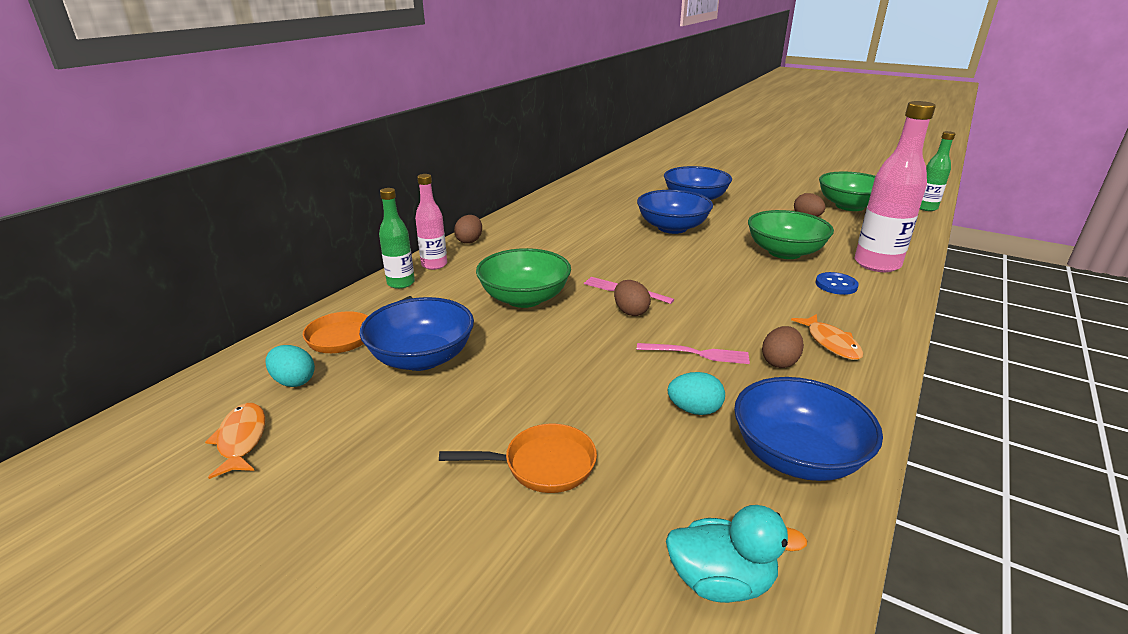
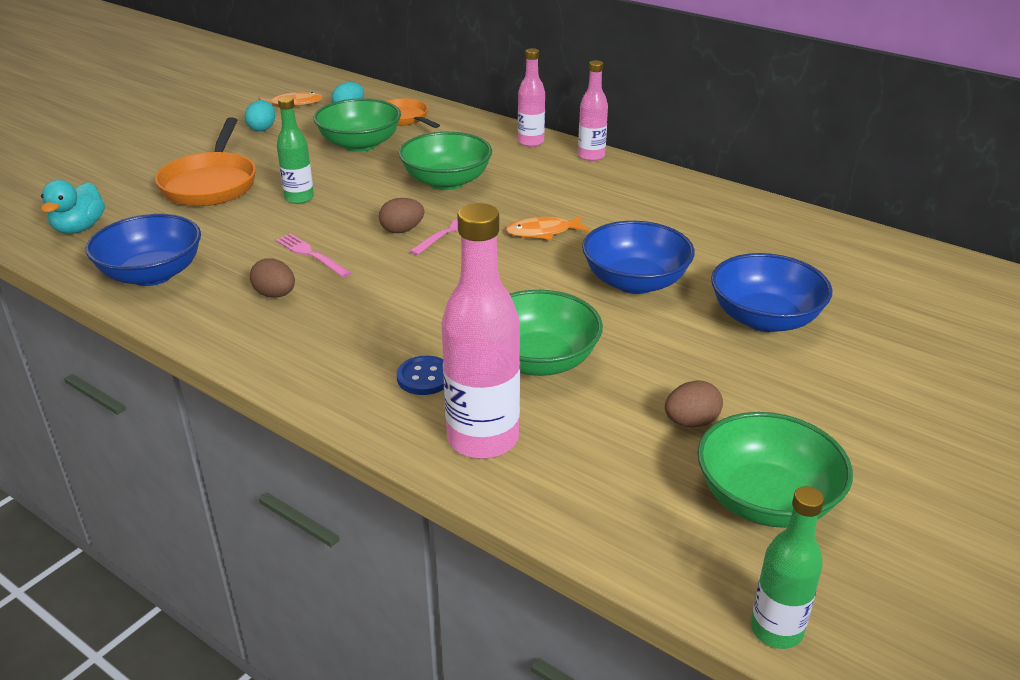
camera: 95 degrees right, 5 degrees up
(401, 283) = (492, 131): green bottle -> green bottle (299, 198)
(422, 358) = (360, 144): blue bowl -> green bowl
(469, 241) = (591, 156): brown egg -> pink bottle
(542, 465) = (211, 183): orange pan -> orange pan, size x1.60
(694, 410) = (232, 242): turquoise egg -> turquoise egg (262, 128)
(697, 354) = (311, 254): pink fork -> pink fork turned 120 degrees clockwise
(831, 343) = (293, 334): orange fish -> orange fish (543, 232)

